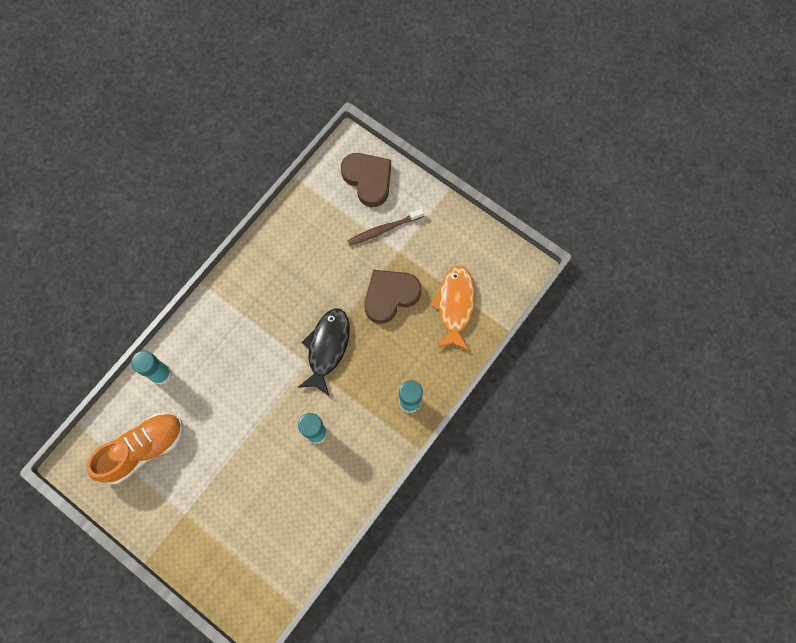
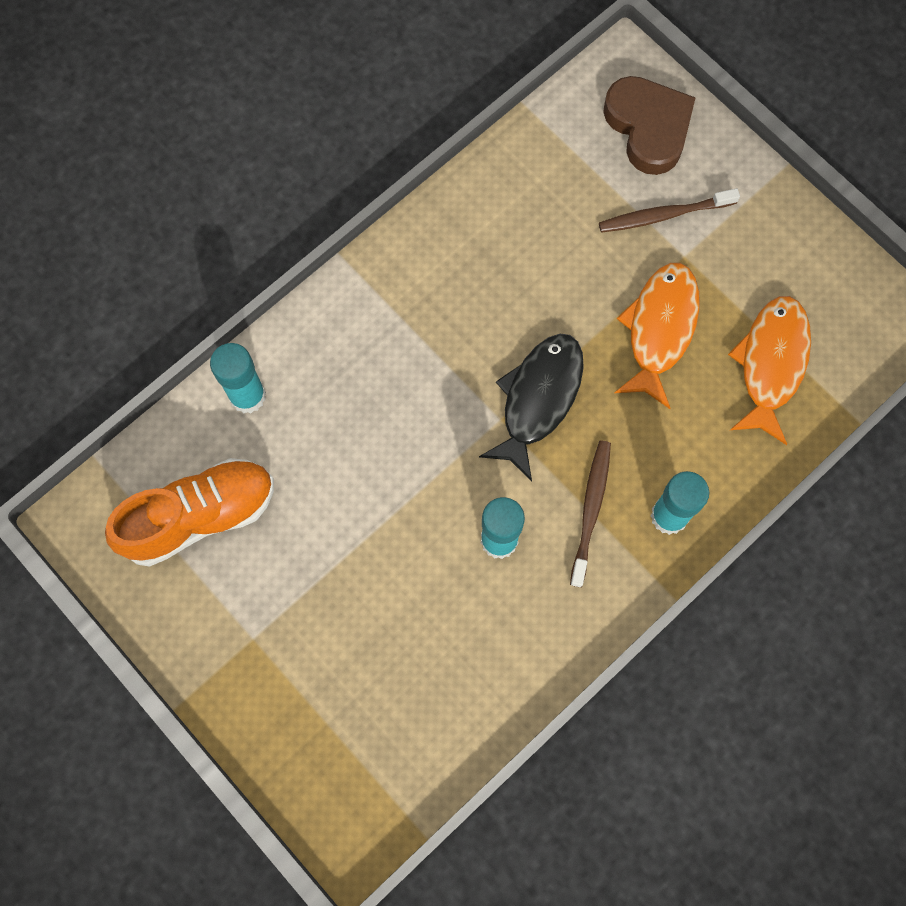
camera: 10 degrees right, 0 degrees up
(365, 406) = (591, 510): none -> brown toothbrush
(390, 296) = (659, 329): brown heart -> orange fish

